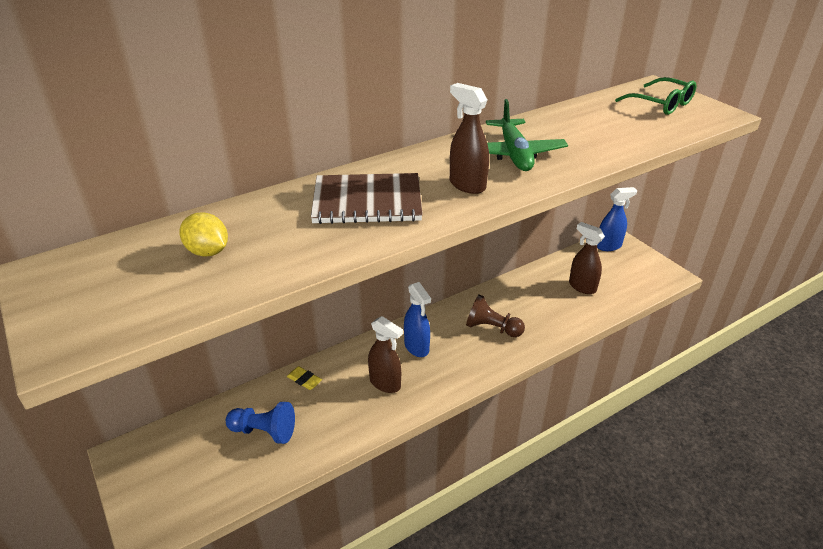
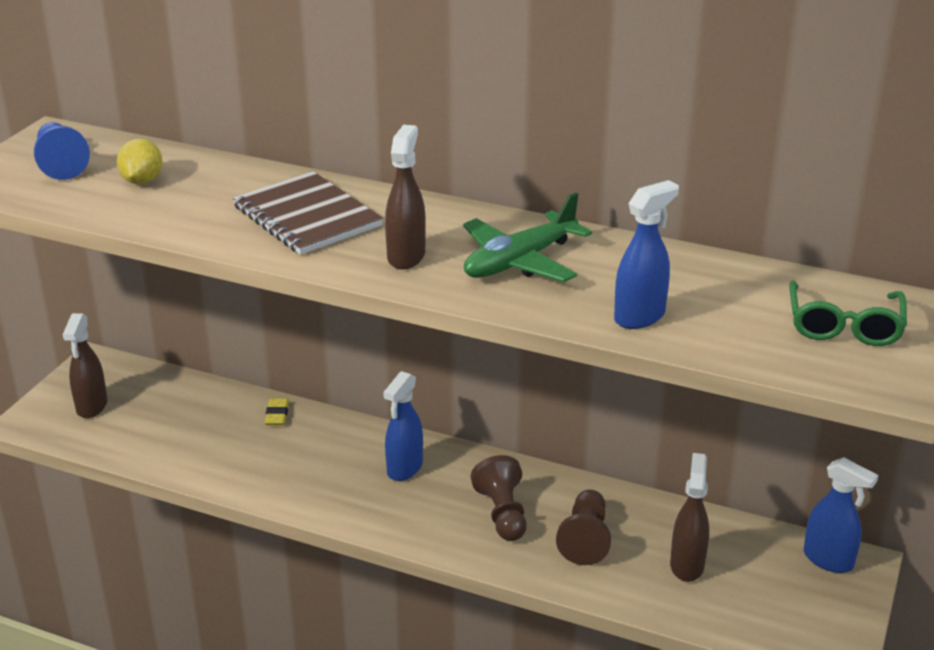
camera: 55 degrees right, 5 degrees down
(264, 431) = (186, 424): blue pawn -> blue pawn (61, 164)
(385, 383) = (324, 471): brown spray bottle -> brown spray bottle (91, 406)
(537, 309) = (585, 539): none -> brown pawn
(610, 144) = (640, 316): none -> blue spray bottle

